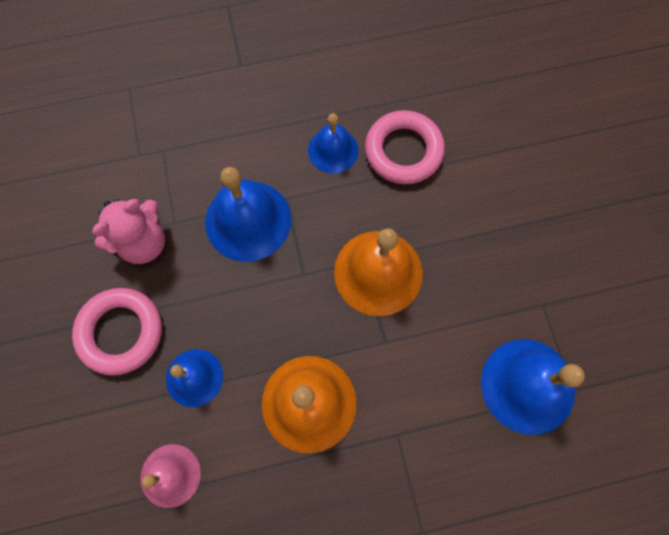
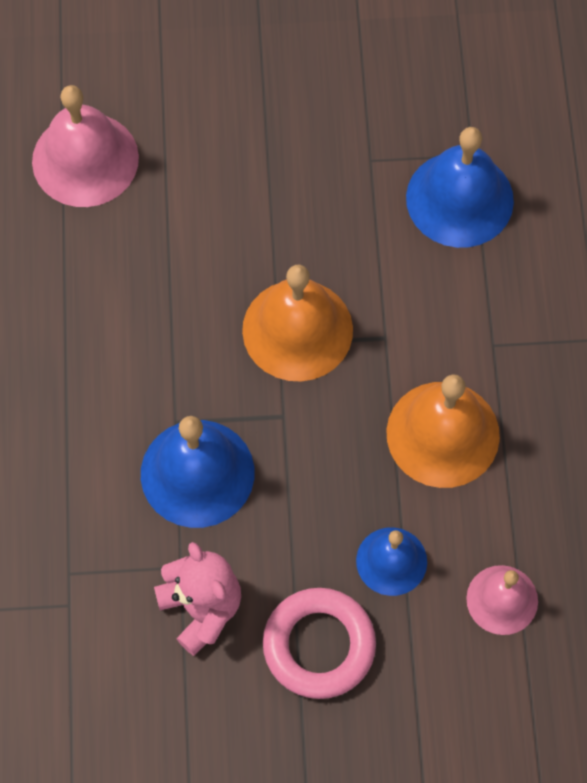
camera: 80 degrees left, 5 degrees down
(333, 150) = (119, 354): blue bell -> none
(403, 151) = (140, 269): pink ring -> none
(484, 98) = (85, 159): none -> pink bell

